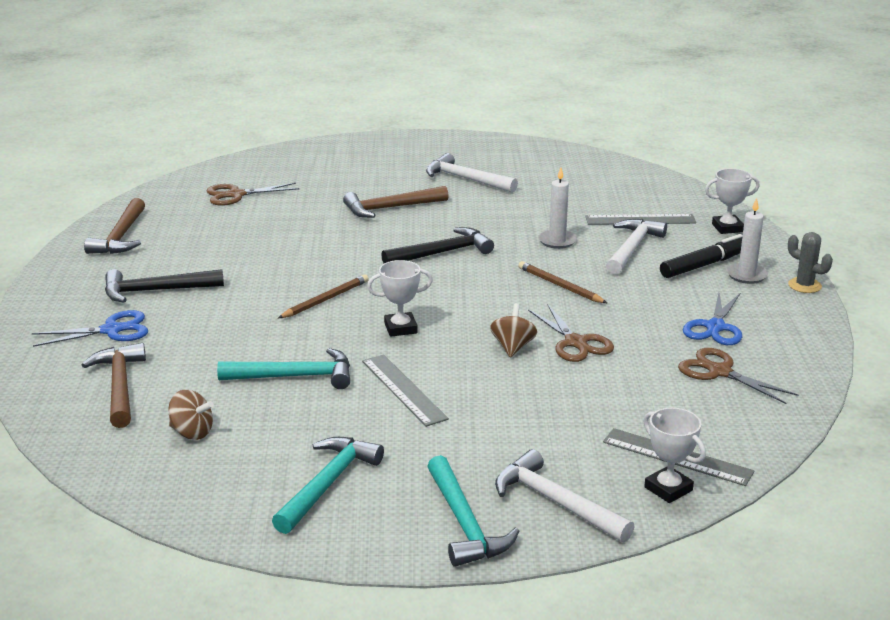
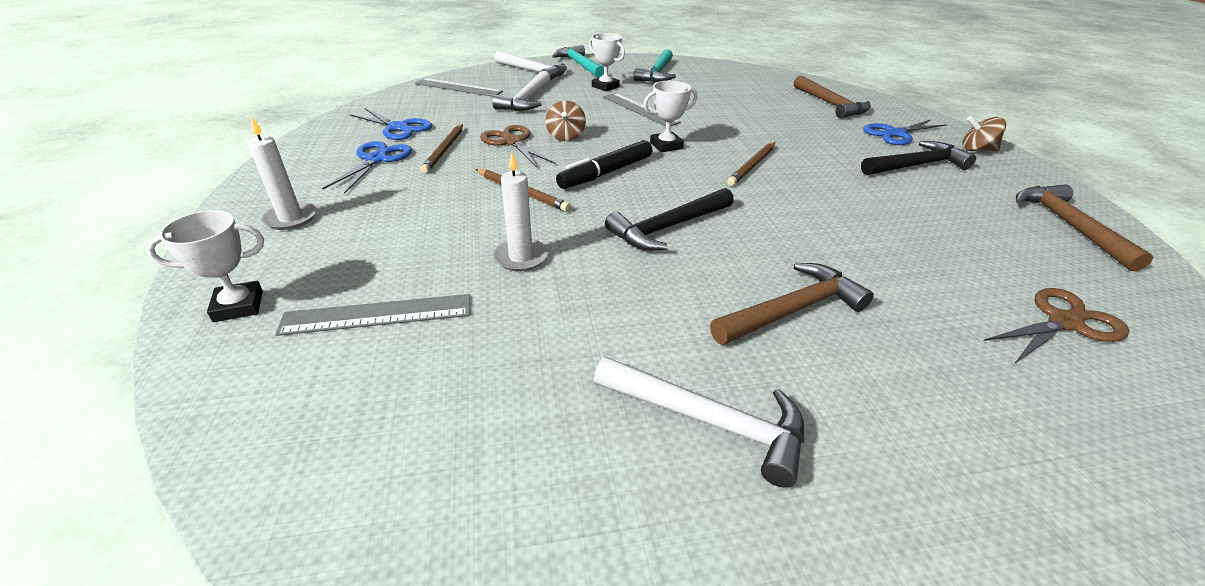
camera: 170 degrees right, 10 degrees up
(192, 432) = (753, 87): brown spinning top -> brown spinning top (976, 150)
(295, 377) = (721, 113): turquoise hammer -> none
(632, 248) = (417, 252): white hammer -> white hammer (526, 99)
(649, 335) = (444, 150): none -> brown pencil
(668, 489) = (469, 77): white trophy -> white trophy (605, 86)
(704, 265) = (333, 230): black marker -> black marker (606, 173)
(719, 372) = (399, 128): brown scissors -> blue scissors
(804, 285) = (231, 208): grey cactus -> none

